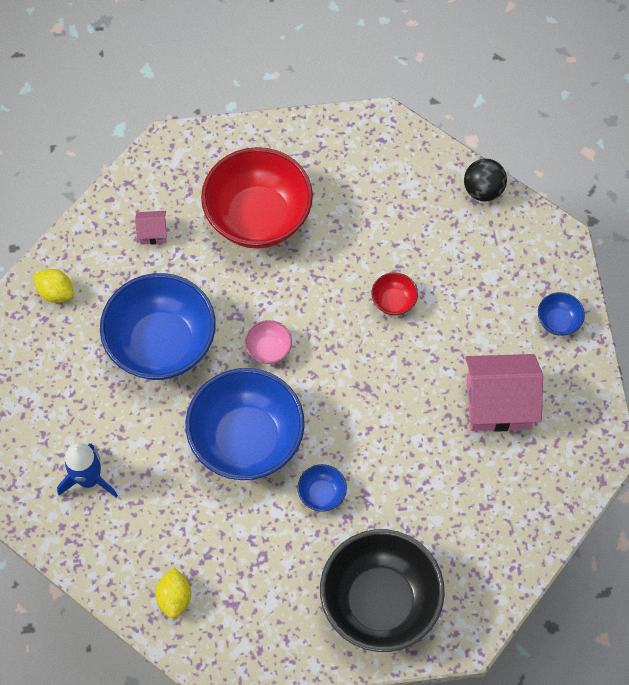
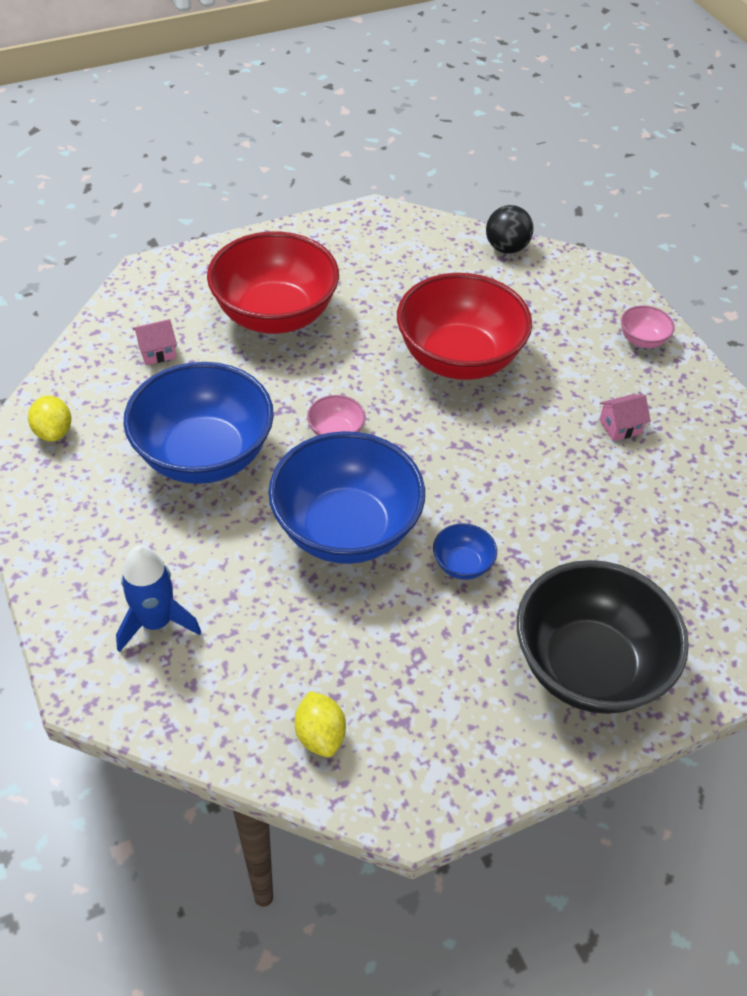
camera: 20 degrees left, 15 degrees down
(56, 292) = (54, 432): yellow lemon -> yellow lemon turned 60 degrees clockwise
(393, 301) = (459, 359): red bowl -> red bowl, size x2.41
(498, 403) = (620, 427): pink house -> pink house, size x0.45
(558, 321) = (642, 340): blue bowl -> pink bowl

